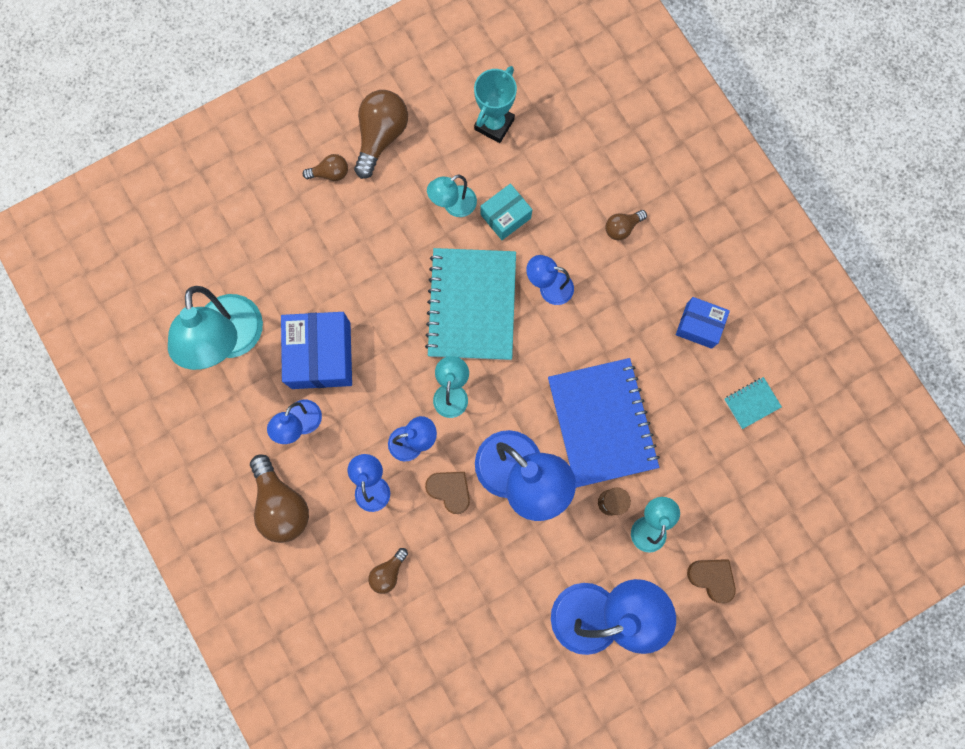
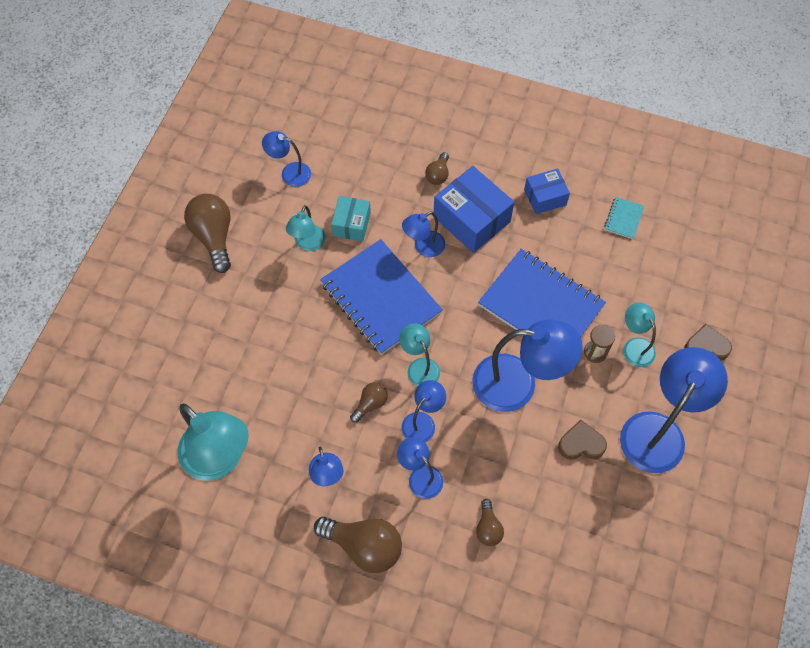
camera: 40 degrees left, 15 degrees down
(321, 355) = (299, 416): blue box -> blue box (471, 219)
(330, 173) = (196, 287): brown light bulb -> brown light bulb (370, 404)
(450, 490) = (479, 434): brown heart -> brown heart (581, 444)
(471, 305) = (380, 298): turquoise notebook -> blue notebook
(494, 124) = (290, 173): turquoise trophy -> blue lamp

